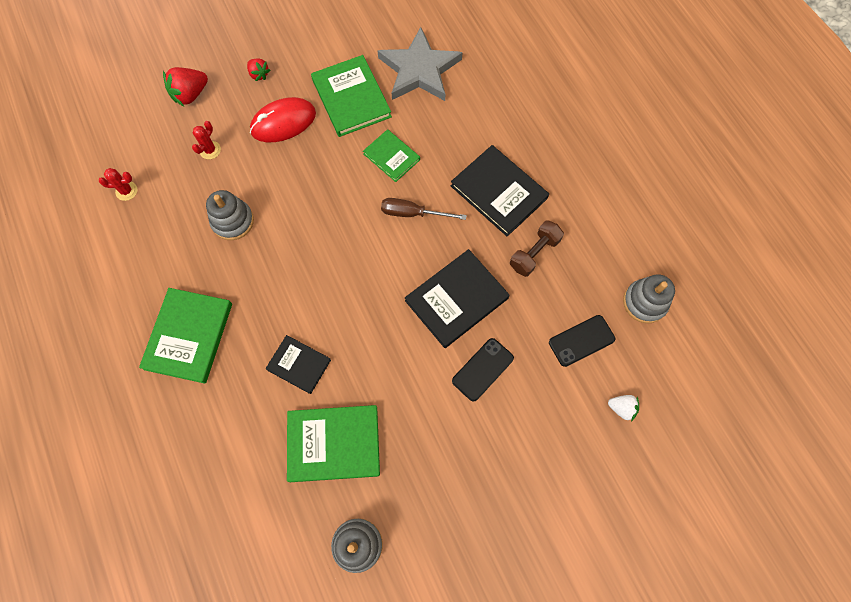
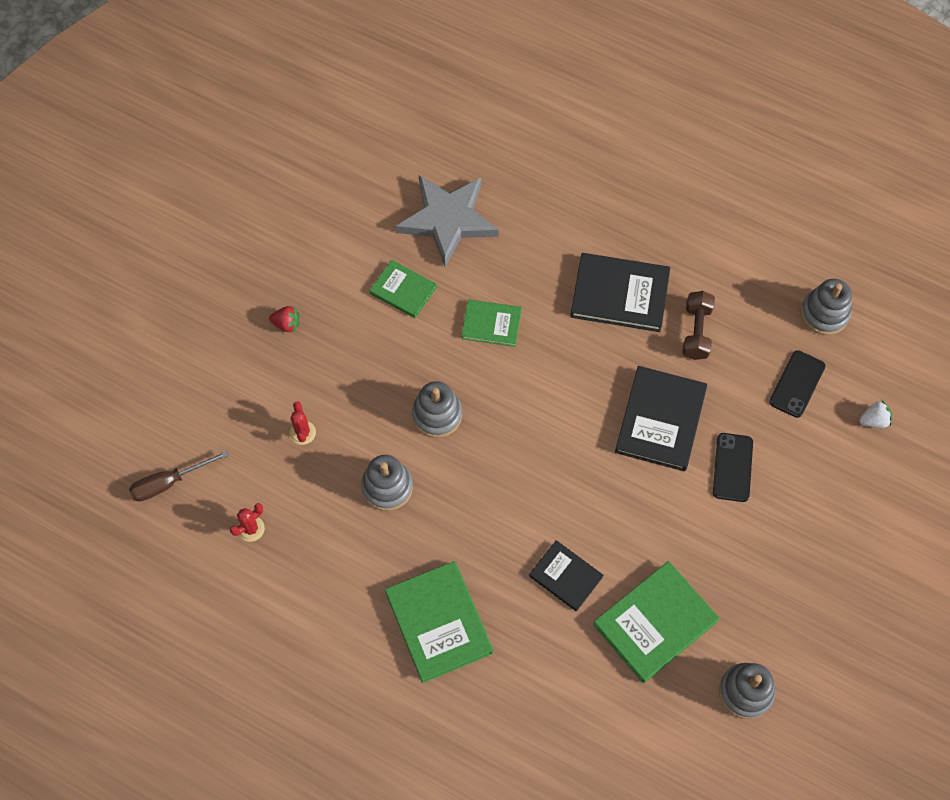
camera: 35 degrees left, 5 degrees down
(190, 94) = (231, 389): red strawberry -> none
(283, 122) = (354, 357): red mouse -> none
(299, 365) = (565, 576): black book -> black book turned 45 degrees clockwise
(305, 194) = (437, 415): none -> grey stacking toy
(351, 98) = (403, 290): green book -> green book, size x0.60
(413, 213) = (556, 366): brown screwdriver -> brown screwdriver (169, 482)

